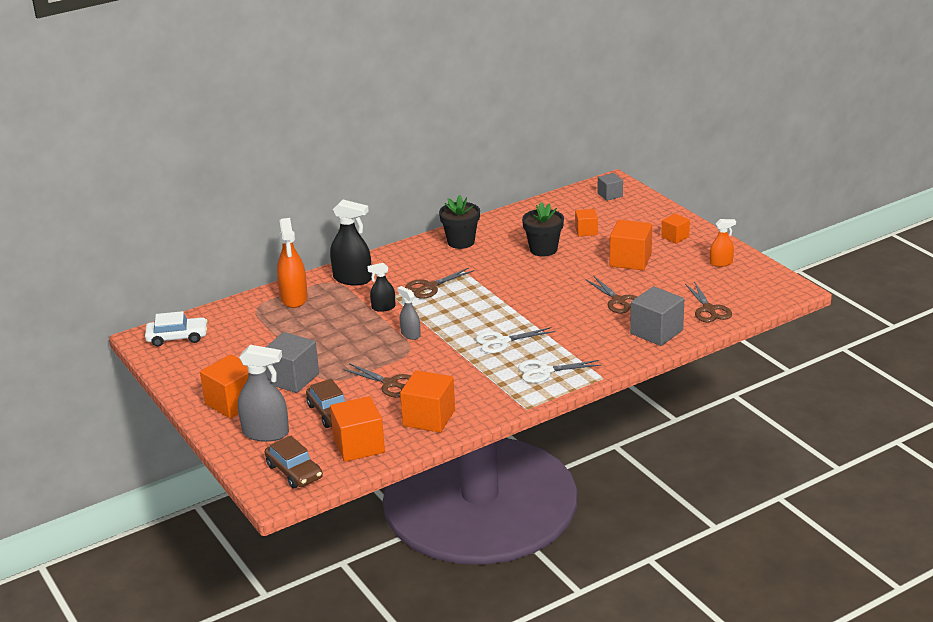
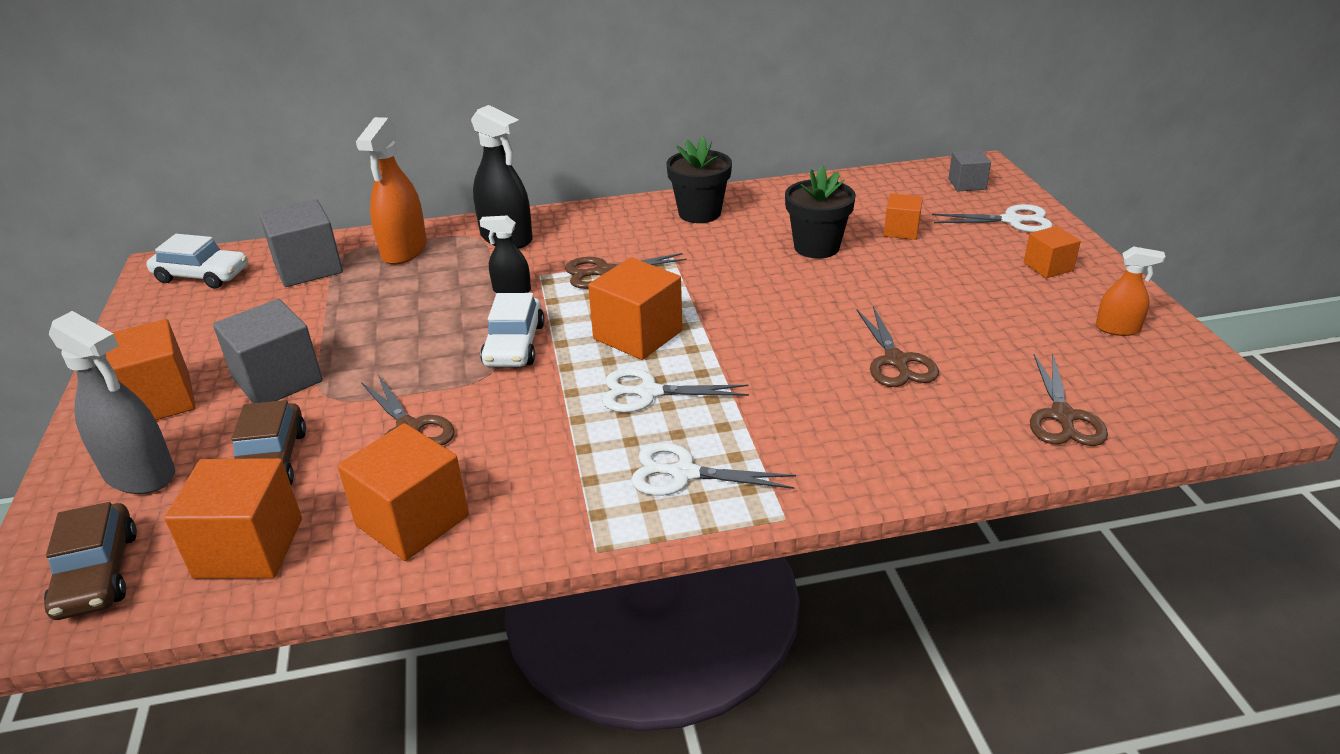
camera: 20 degrees right, 5 degrees up
(410, 334) = (514, 345): grey spray bottle -> white car
(630, 260) = (952, 291): orange cube -> orange cube (638, 335)
(645, 213) = (1012, 221): none -> white scissors
(656, 332) = (938, 440): grey cube -> grey cube (308, 268)

